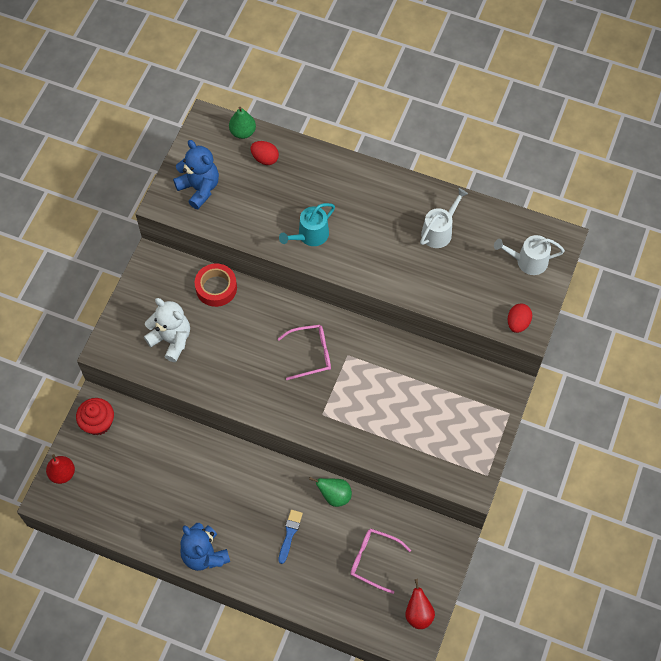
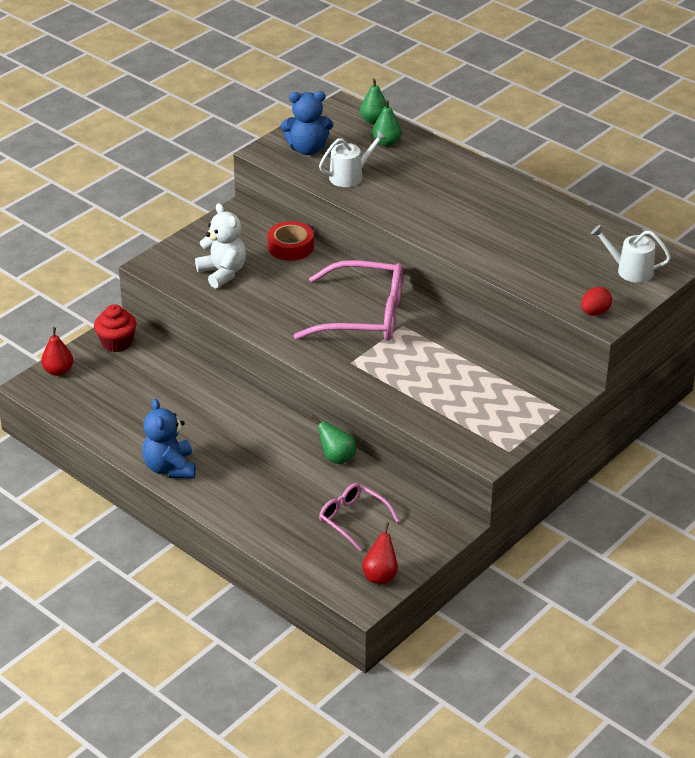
camera: 20 degrees right, 25 degrees down
(199, 188) = (307, 149): blue teddy bear -> blue teddy bear turned 105 degrees clockwise
(265, 158) = (386, 143): red egg -> green pear
(289, 534) = (271, 475): blue brush -> none
(310, 235) = (403, 204): turquoise watering can -> none
(310, 354) = (363, 315): pink glasses -> pink glasses, size x1.86
(439, 231) = (543, 229): white watering can -> white watering can (350, 176)

